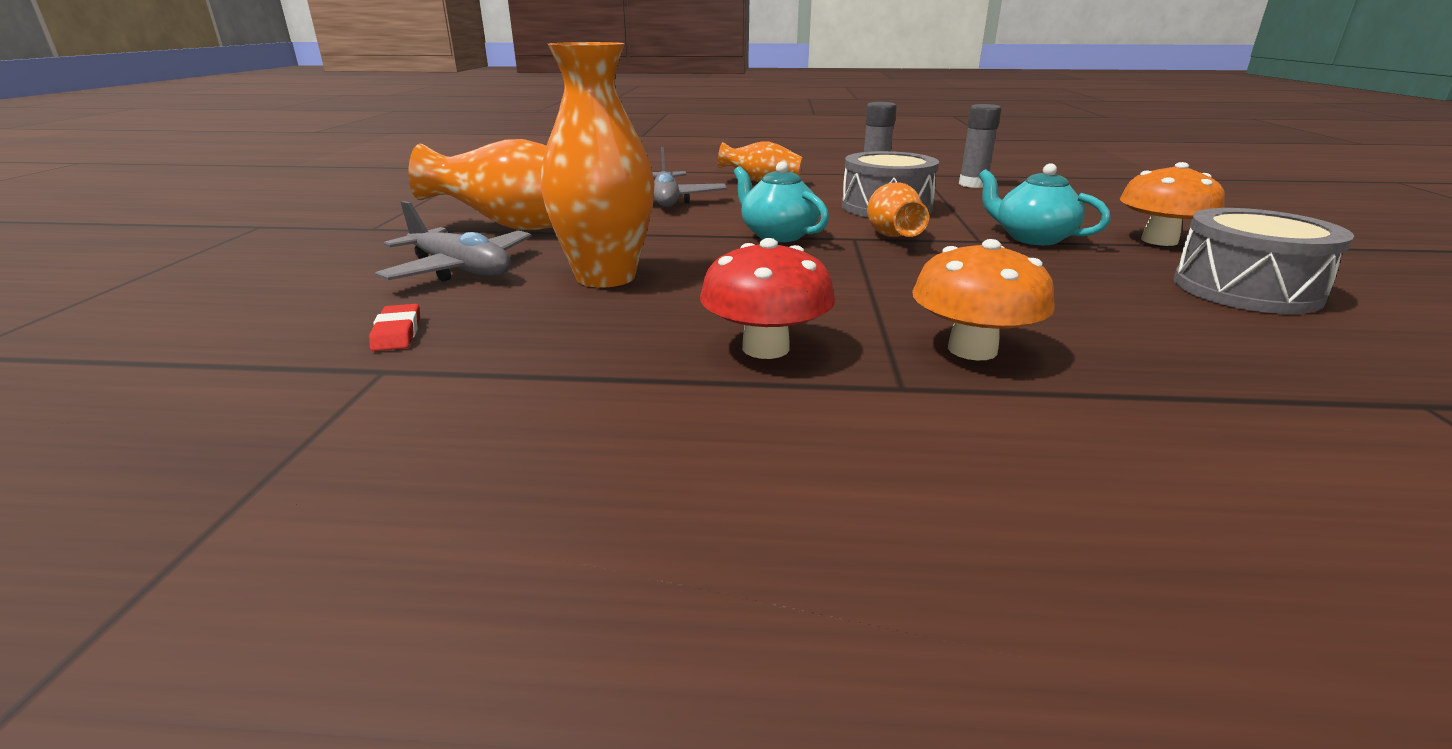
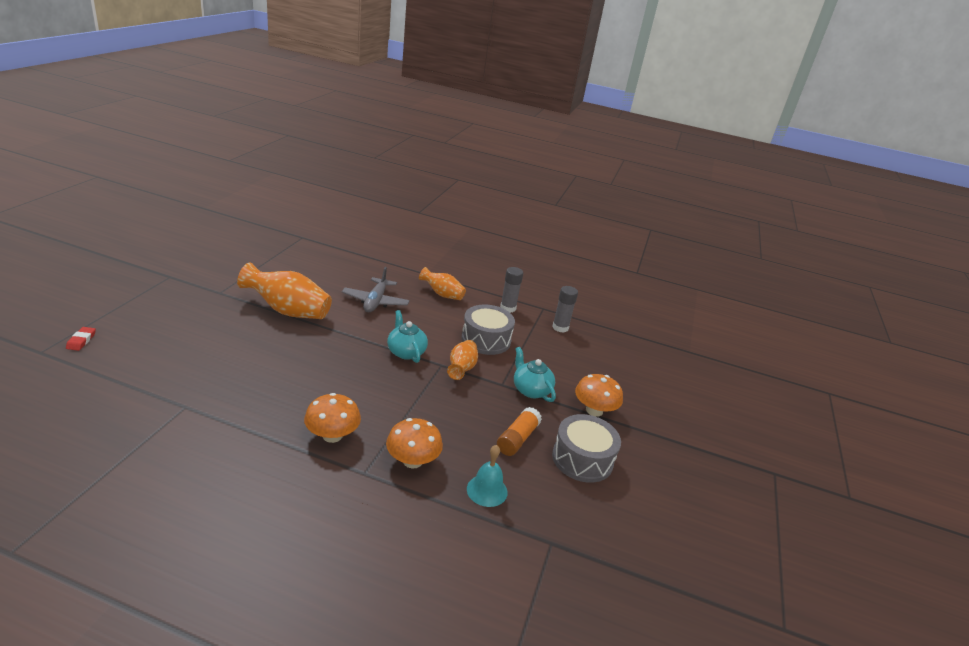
camera: 10 degrees right, 5 degrees up
(397, 333) = (199, 384): red eraser -> red eraser (81, 340)
(460, 270) = (243, 342): grey plane -> none
(606, 277) = (302, 366): orange vase -> none
(765, 348) = (332, 435): red mushroom -> orange mushroom
(1105, 288) = (517, 439): none -> orange glue stick
(1172, 359) = (487, 490): none -> turquoise bell

